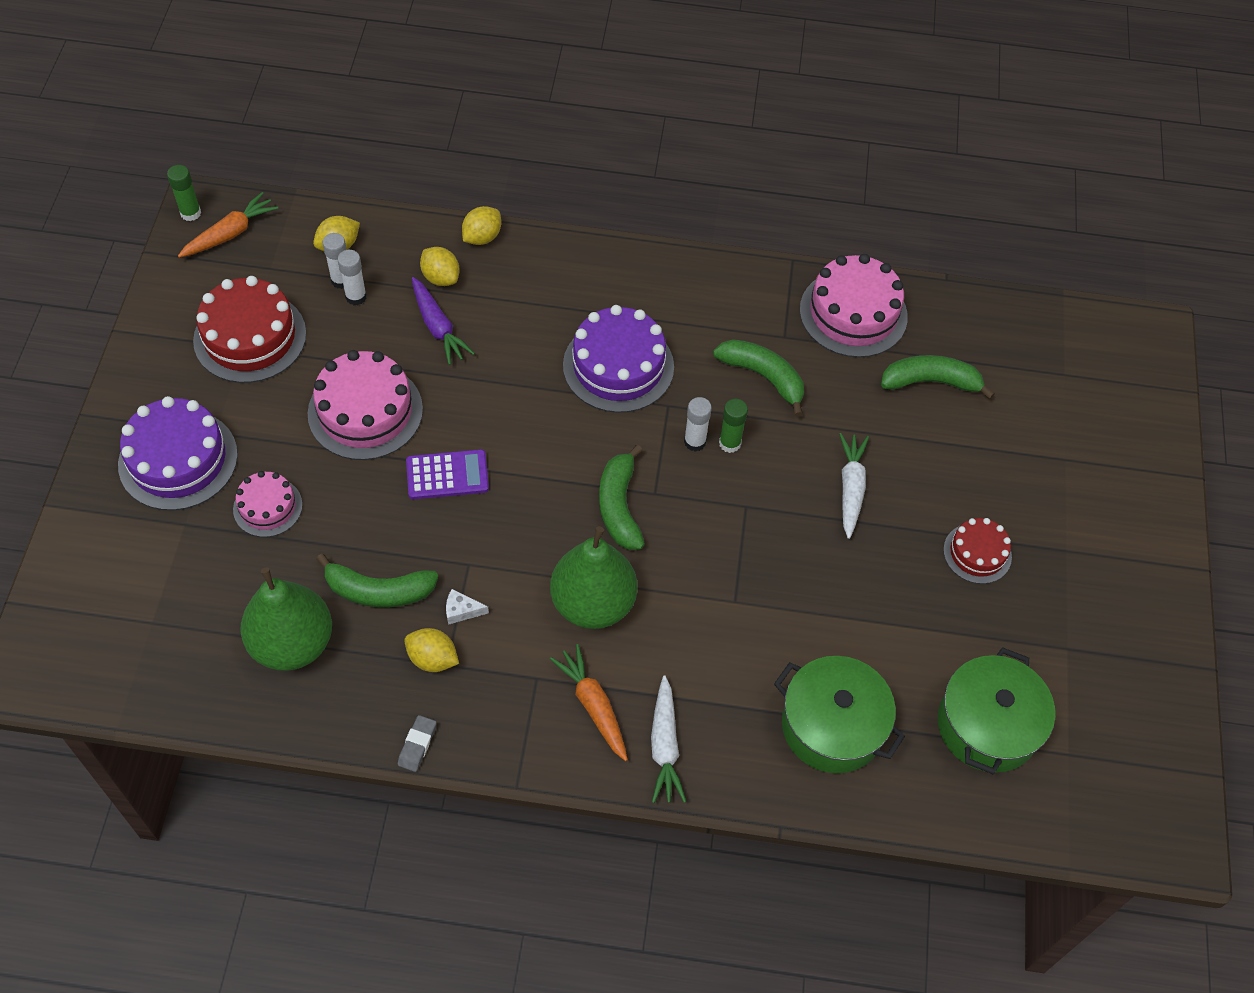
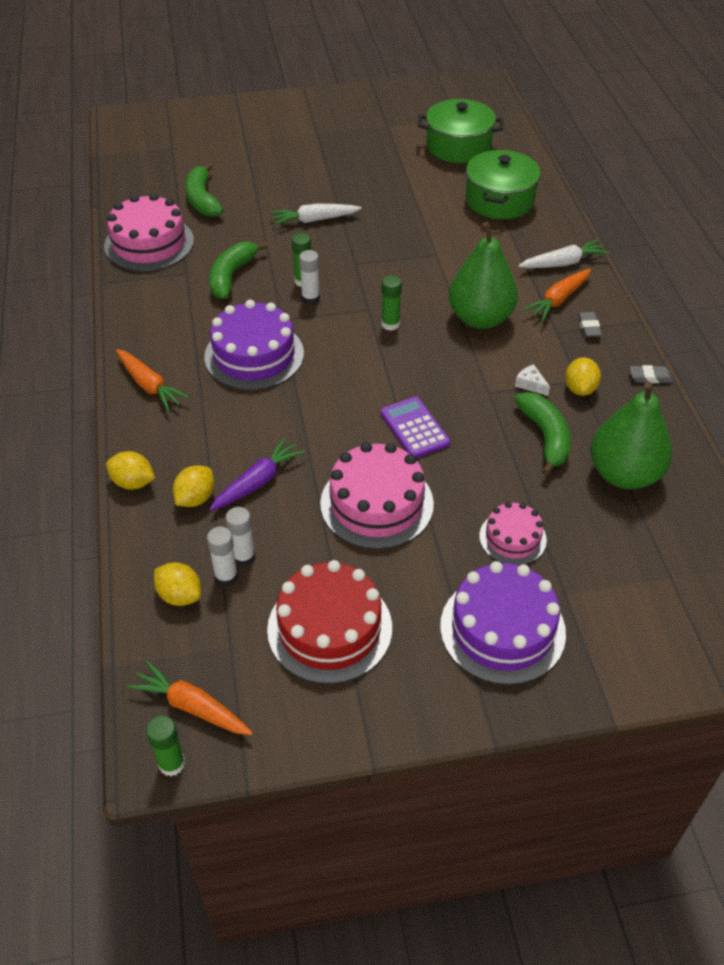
camera: 105 degrees left, 10 degrees down
(461, 610) = (530, 384): white cheese -> white cheese turned 150 degrees clockwise
(530, 718) = (588, 327): none -> grey eraser
(607, 271) = (149, 386): none -> orange carrot
(619, 506) = (390, 324): green banana -> green glue stick
(977, 553) = (338, 164): red cake -> none

